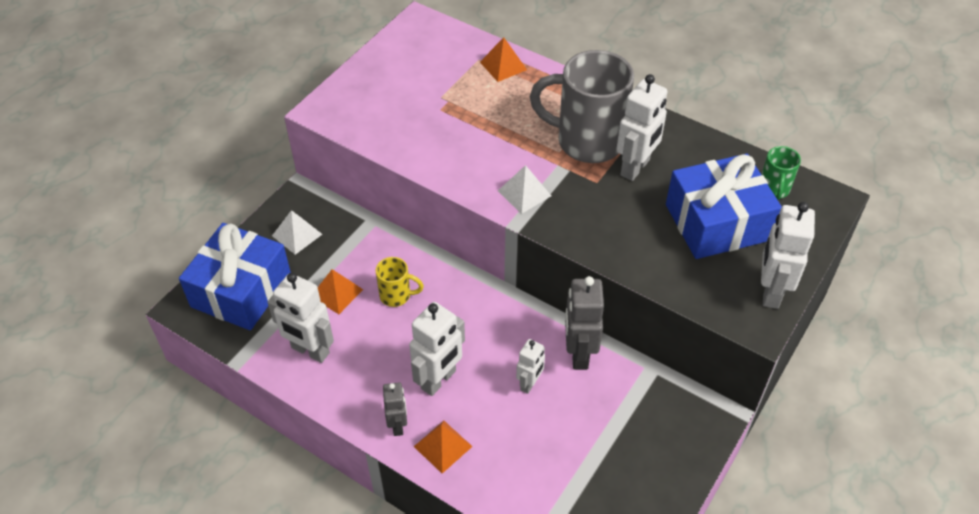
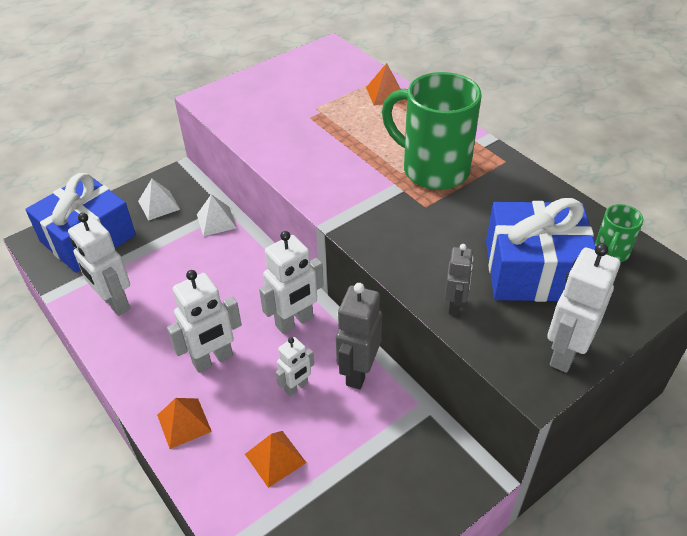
camera: 20 degrees right, 5 degrees down
(337, 293) = (165, 260): orange pyramid -> orange pyramid (275, 458)
(396, 295) = (215, 275): yellow mug -> none
(398, 425) = (154, 391): grey robot -> grey robot (455, 305)
(524, 193) = (349, 200): white pyramid -> white pyramid (216, 221)
(586, 141) = (433, 169): grey mug -> green mug
(635, 168) = (470, 202): white robot -> white robot (294, 321)

